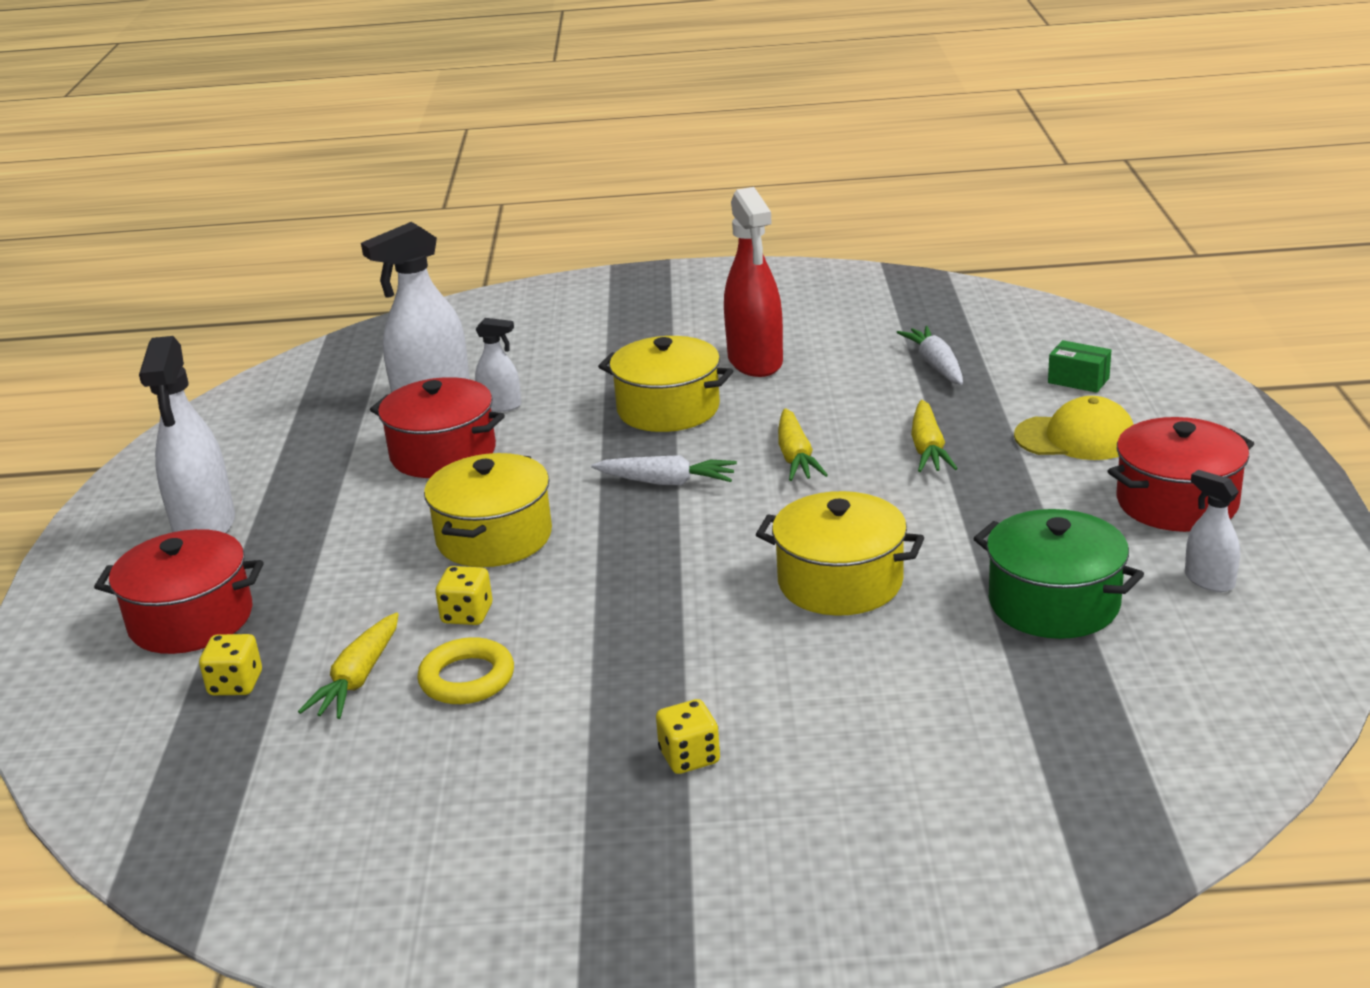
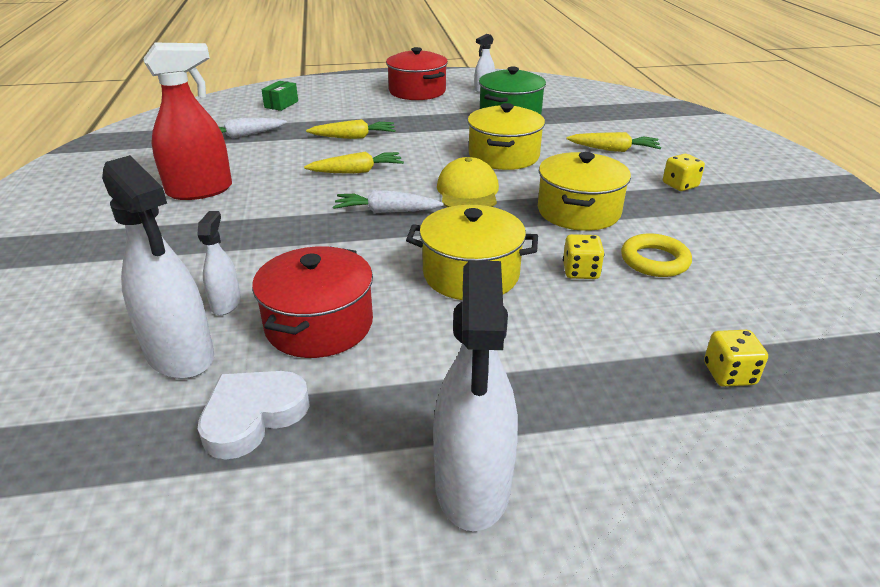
camera: 100 degrees left, 5 degrees up
(191, 619) = (654, 437): red pot -> none
(205, 527) = (472, 485): white spray bottle -> white spray bottle turned 105 degrees clockwise
(337, 435) = (253, 416): none -> white heart
(358, 678) = (682, 308): yellow carrot -> yellow carrot (613, 150)
(666, 482) = (386, 211): white carrot -> white carrot turned 90 degrees counterclockwise
(668, 409) = (268, 219): yellow pot -> yellow pot (578, 211)
(1075, 438) = (349, 106): yellow cap -> yellow cap (468, 191)

